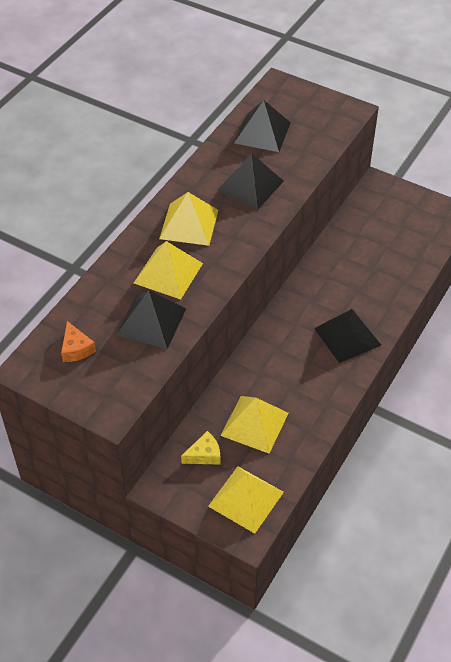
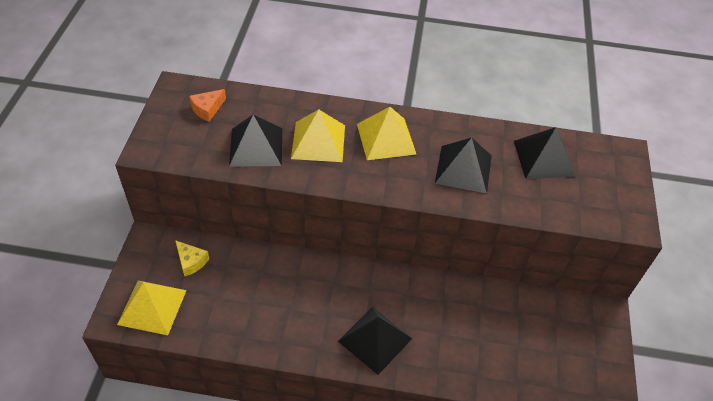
camera: 65 degrees right, 0 degrees up
(254, 424) = (237, 290): yellow pyramid -> none

